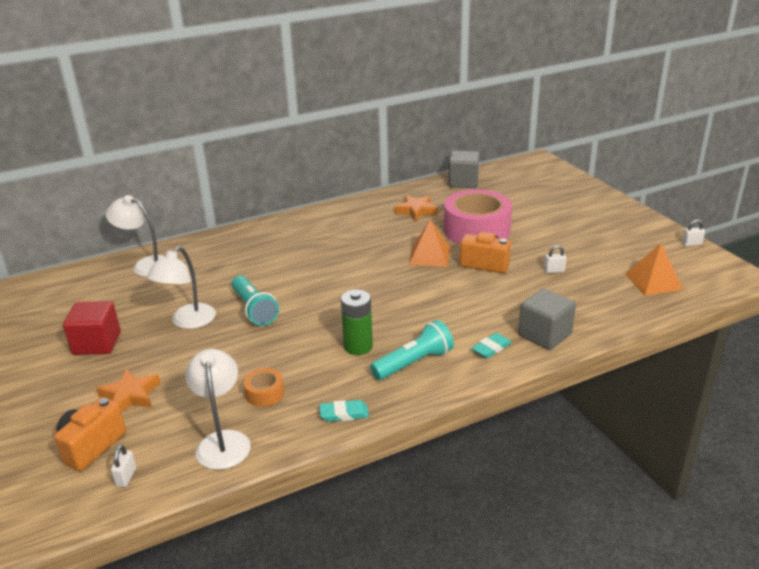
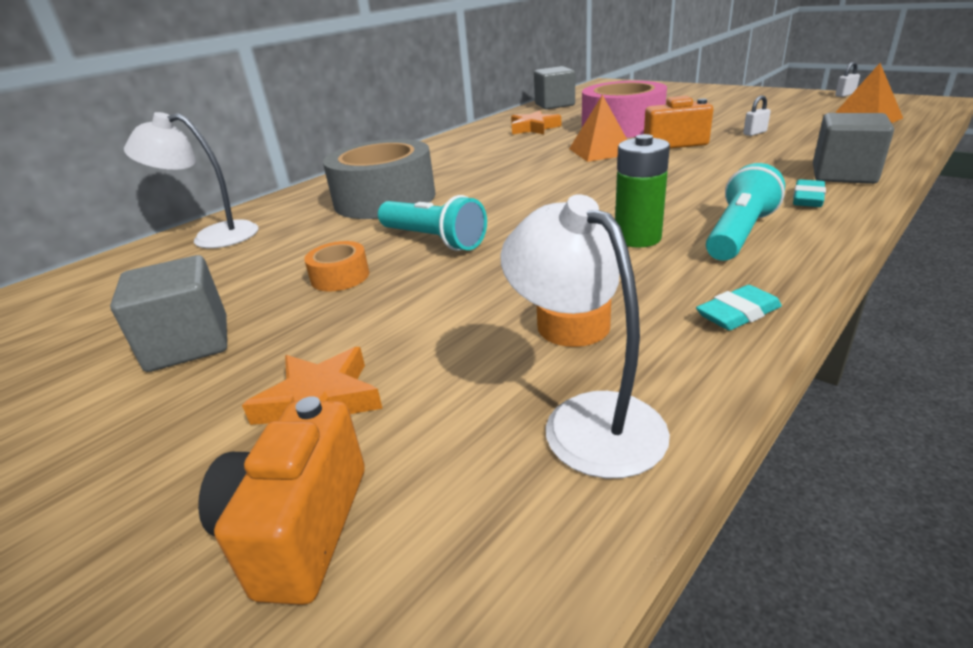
camera: 20 degrees left, 0 degrees up
(97, 343) = (188, 344): red cube -> grey cube
(126, 477) = (446, 571): white padlock -> none
(188, 322) = (340, 277): white lamp -> orange tape
(257, 261) = (385, 199): none -> grey tape

